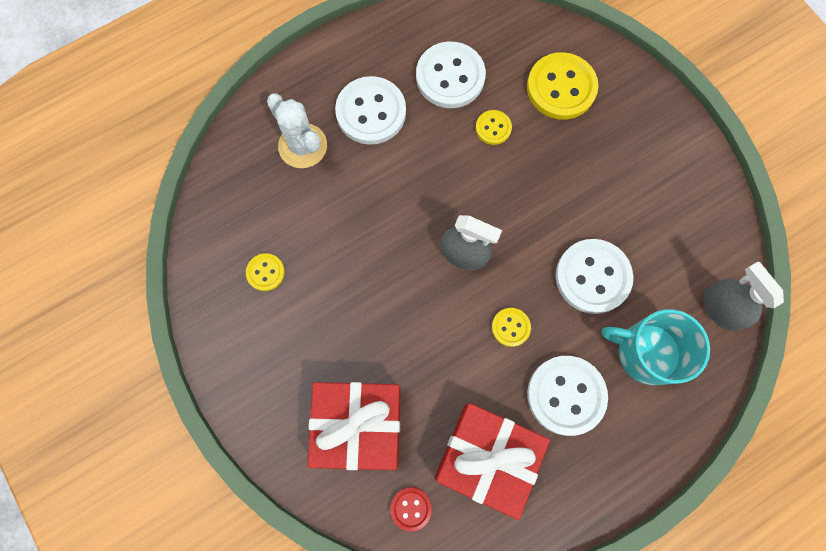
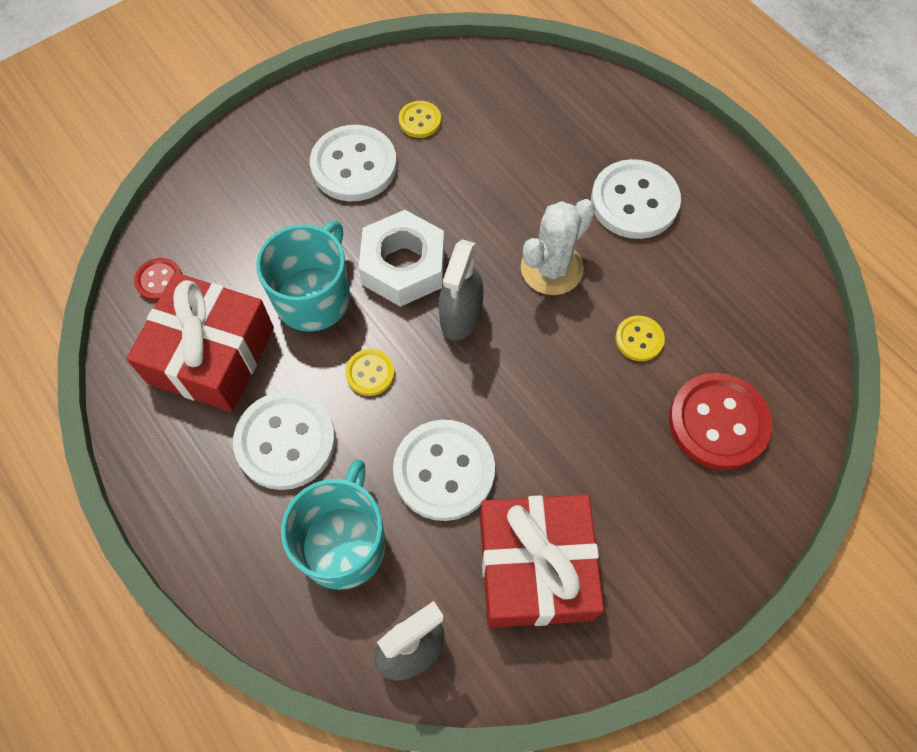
camera: 85 degrees right, 10 degrees down
(302, 146) = (577, 138): white cactus -> white cactus (552, 268)
(358, 425) = (251, 222): red gift -> red gift (535, 568)
(414, 296) = (403, 266): none -> white nut
(438, 370) = (314, 297): none -> turquoise mug
(450, 77) = (703, 284): white button -> white button (354, 165)
(561, 88) = (718, 422): yellow button -> red button

